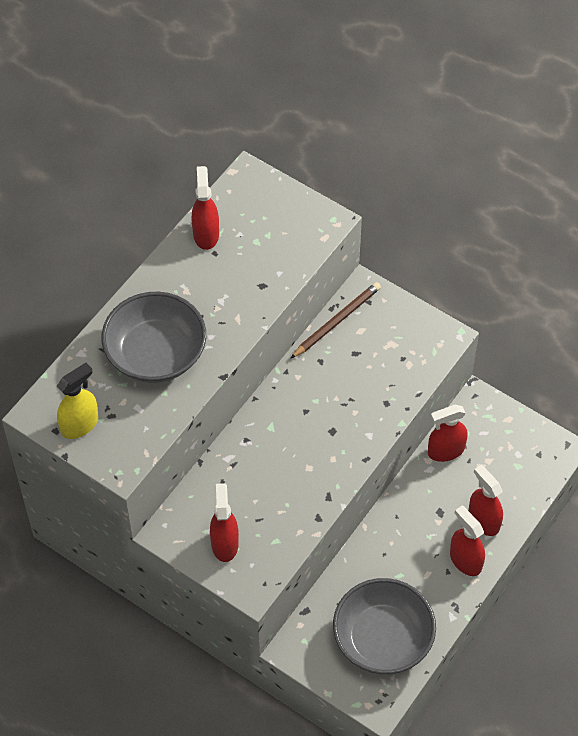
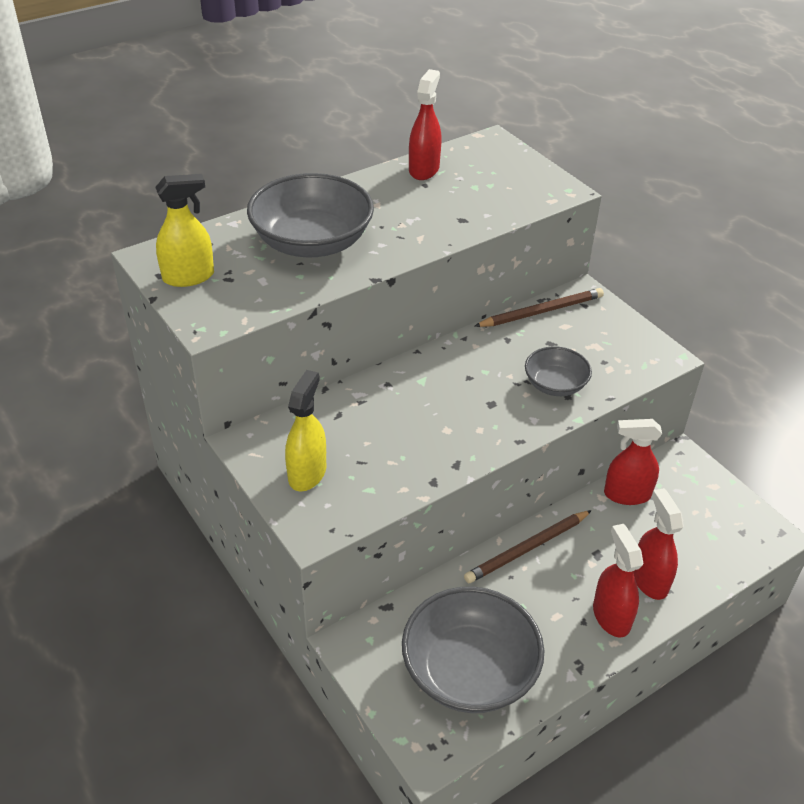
camera: 20 degrees right, 15 degrees down
(224, 543) = (307, 473): red spray bottle -> yellow spray bottle
(373, 395) = (555, 385): none -> grey bowl
(388, 526) = (527, 549): none -> brown pencil

